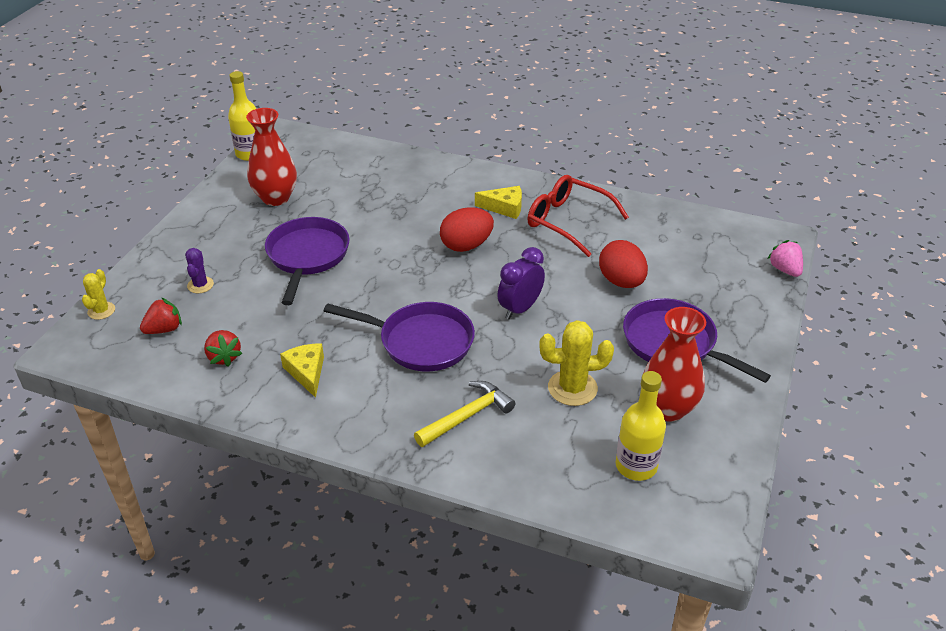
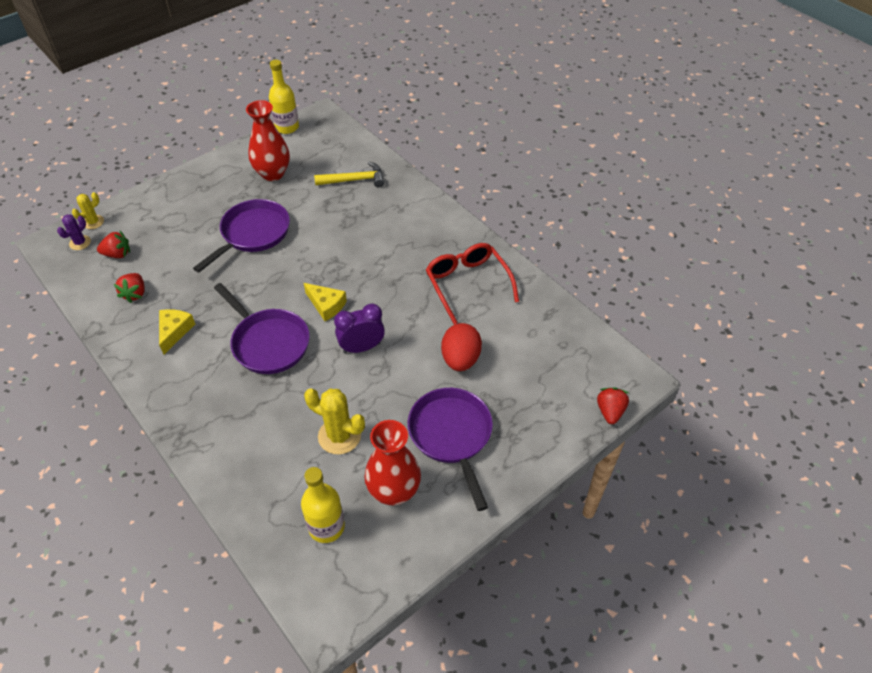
camera: 30 degrees right, 10 degrees up
(200, 285) = (166, 228): purple cactus -> purple cactus (80, 243)
(466, 245) = (370, 273): red egg -> none
(467, 416) = (247, 421): yellow hammer -> yellow hammer (355, 180)
(504, 207) = (429, 250): yellow cheese -> yellow cheese (326, 305)
(785, 270) = (610, 411): pink strawberry -> red strawberry

